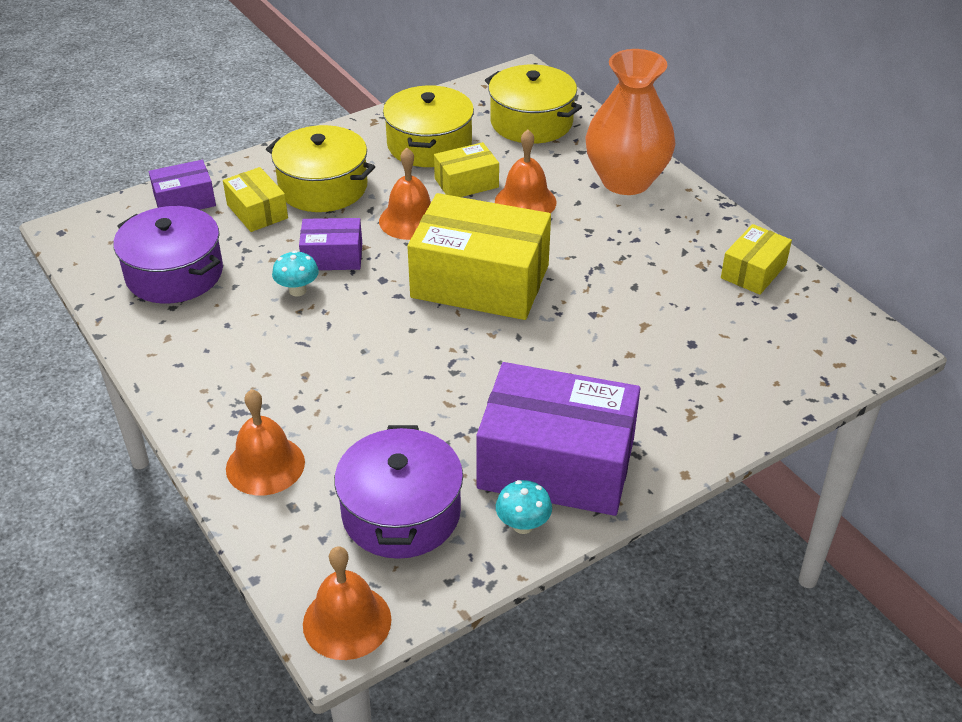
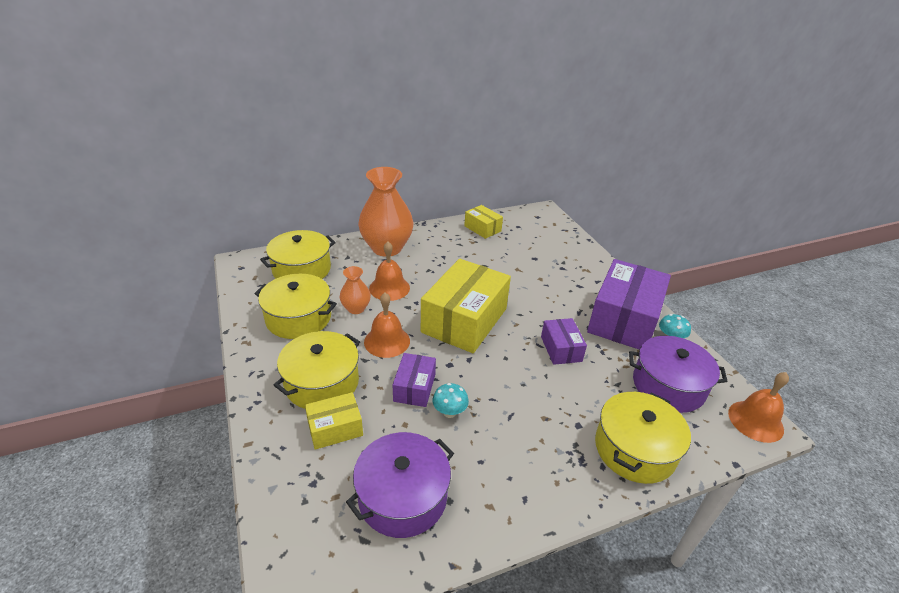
camera: 80 degrees left, 5 degrees down
(185, 201) = (292, 483): purple box -> purple box (561, 349)
(265, 465) = (635, 449): orange bell -> yellow pot
(466, 183) = (356, 308): yellow box -> orange vase

